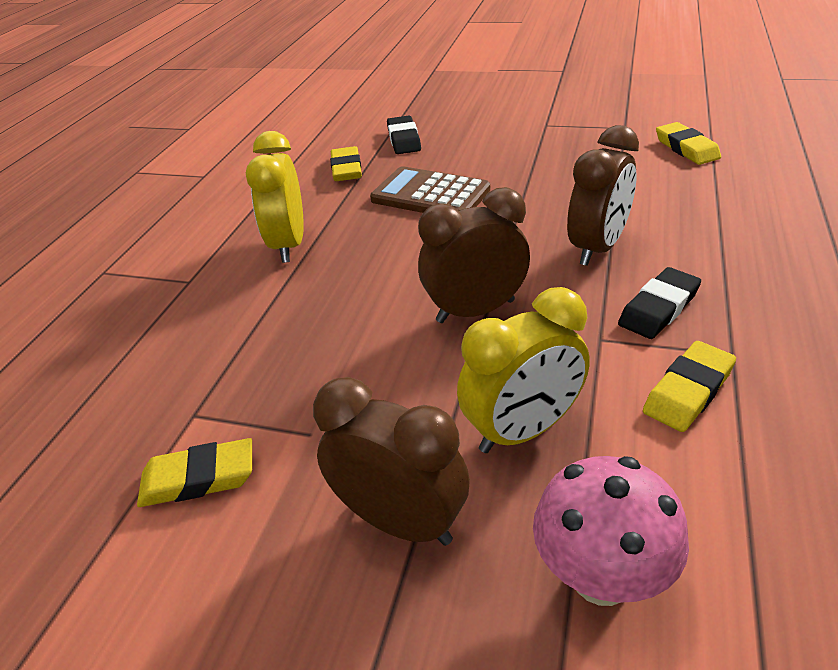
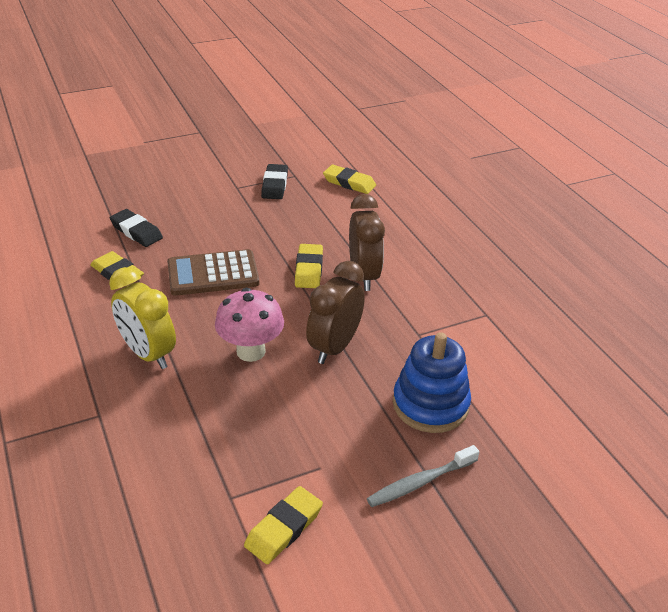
camera: 45 degrees left, 0 degrees up
(401, 521) = (420, 482): brown clock -> grey toothbrush
(523, 431) = (430, 404): yellow clock -> blue stacking toy
(601, 577) = (528, 453): pink mushroom -> pink mushroom (251, 351)
(659, 308) = (431, 302): black eraser -> black eraser (275, 185)
(688, 391) = (485, 344): yellow eraser -> yellow eraser (309, 269)

